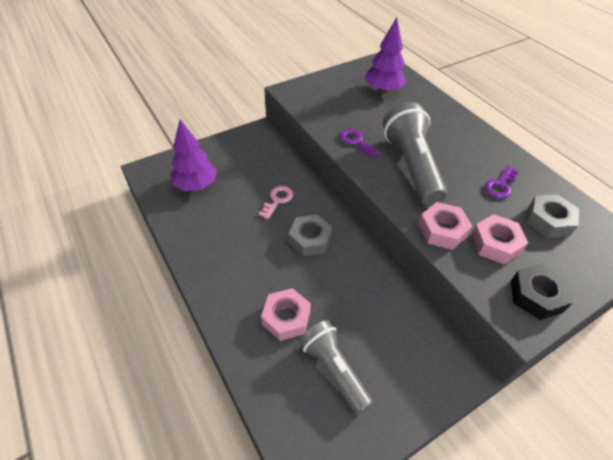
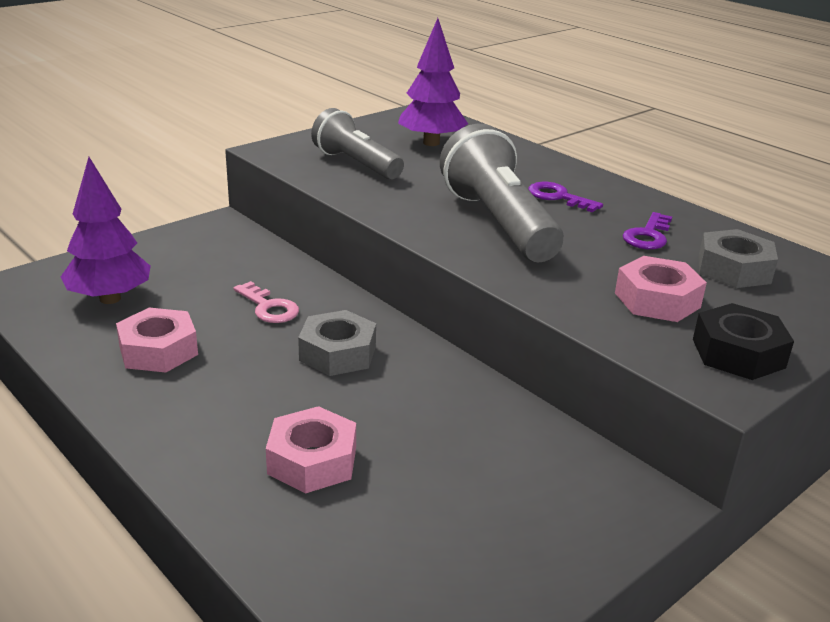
camera: 10 degrees left, 20 degrees down
(277, 200) = (269, 307): pink key -> pink key turned 120 degrees clockwise
(333, 369) = (415, 522): grey flashlight -> grey flashlight (356, 164)
(356, 141) = (398, 201): purple key -> purple key (558, 197)
(442, 230) = (566, 291): pink nut -> pink nut (158, 350)

